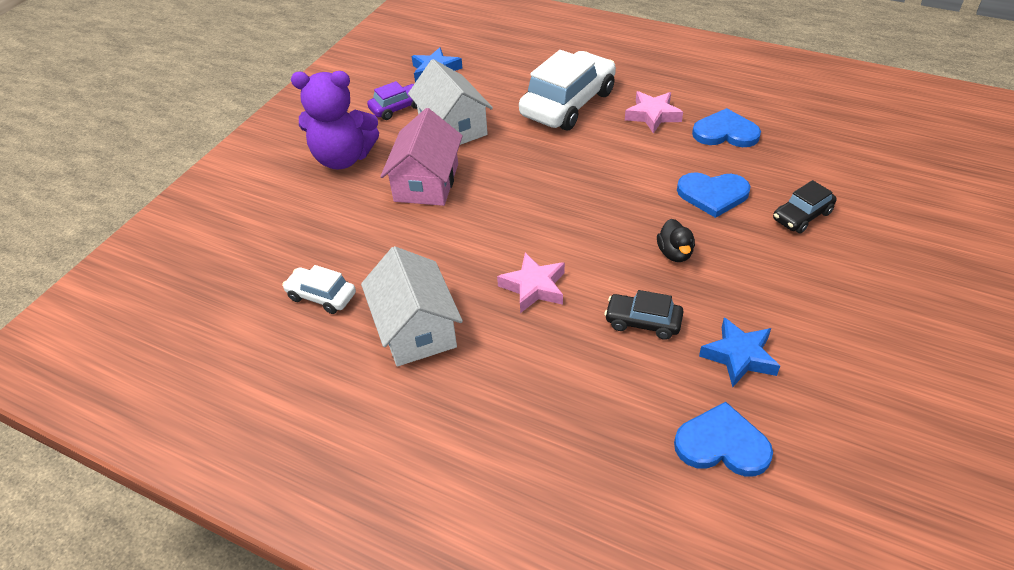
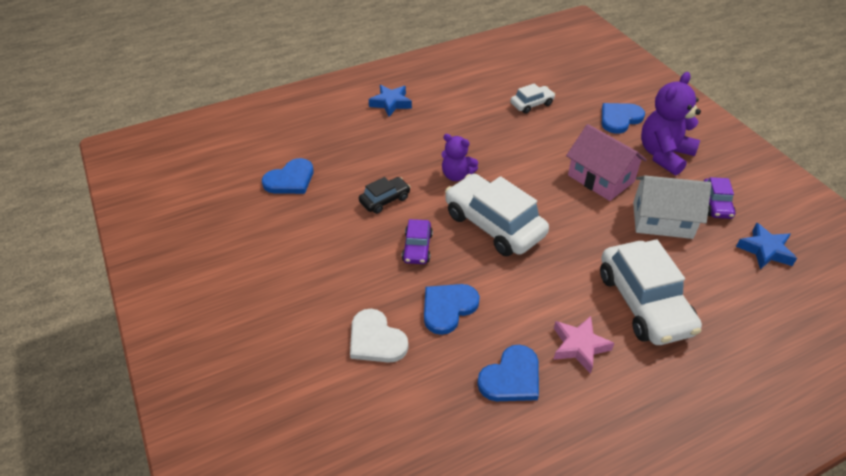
camera: 125 degrees right, 0 degrees up
(295, 211) = (619, 119): none -> blue heart
(416, 329) = (473, 123): white house -> none
(534, 287) = (456, 175): pink star -> purple teddy bear
(578, 219) = (494, 224): none -> white car
(675, 253) = (417, 247): black duck -> purple car
(739, 356) = (321, 220): blue star -> blue star (391, 103)
(802, 216) = (376, 339): black car -> white heart

